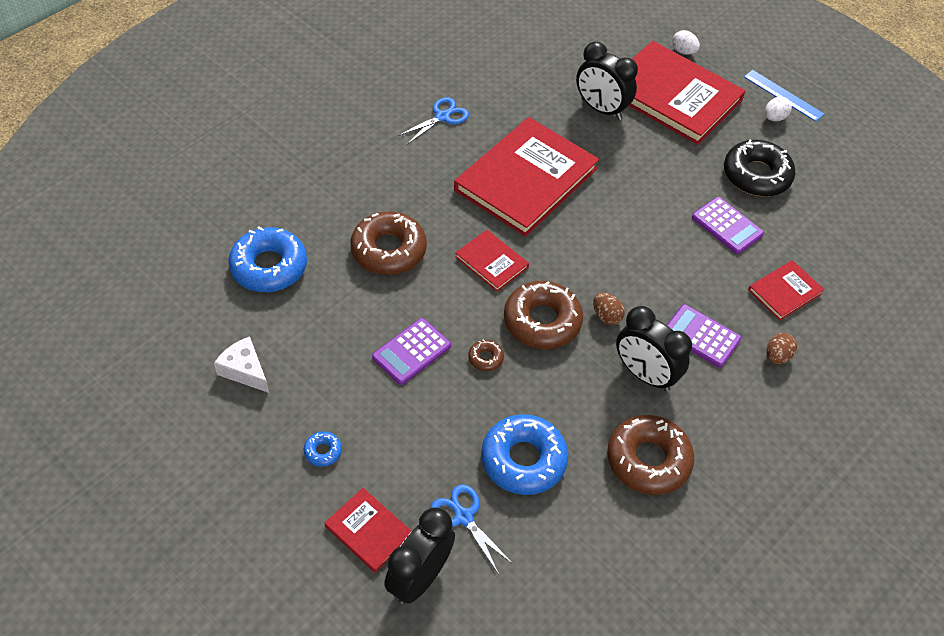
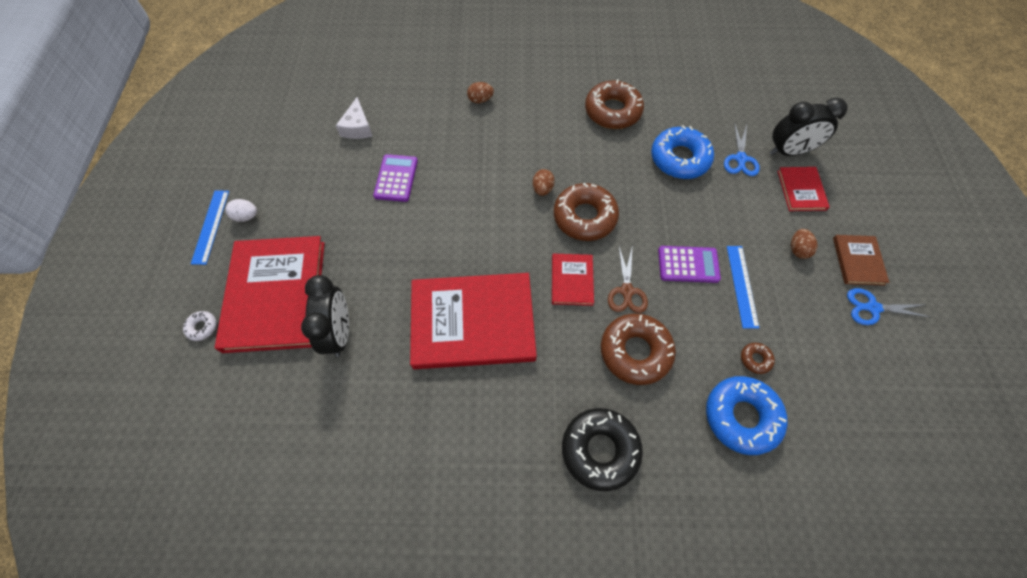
camera: 130 degrees left, 10 degrees up
(245, 370) = (817, 343): white cheese -> white cheese (357, 127)
(254, 488) = (858, 261): none -> brown book
(323, 451) = (798, 249): blue donut -> brown egg
(348, 370) = (742, 286): none -> blue ruler
(440, 288) = (626, 291): none -> brown scissors
(442, 117) = (464, 445): blue scissors -> blue scissors (872, 308)
(485, 358) = (644, 224): brown donut -> brown donut (755, 359)
(645, 374) = (562, 145): black clock -> none
(683, 51) = (202, 327): white egg -> white donut
(701, 336) = (504, 138): purple calculator -> none
(756, 175) = (326, 191): black donut -> black donut (600, 450)
(785, 292) = (425, 121): red book -> none

